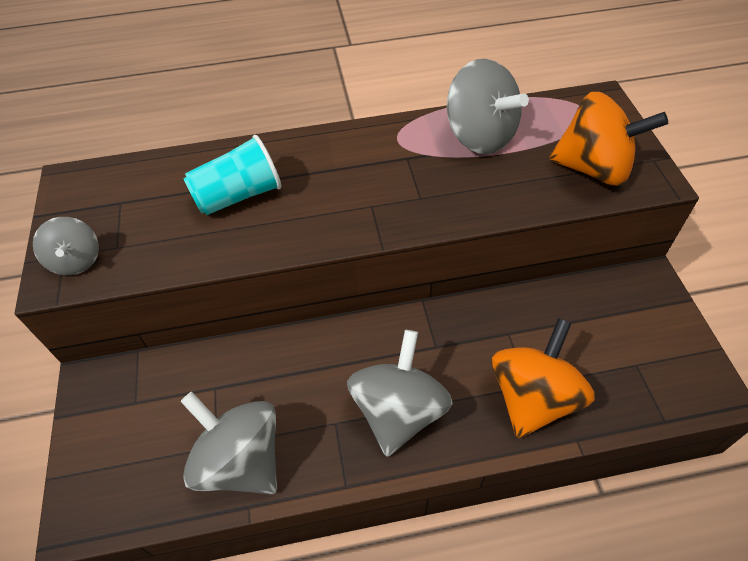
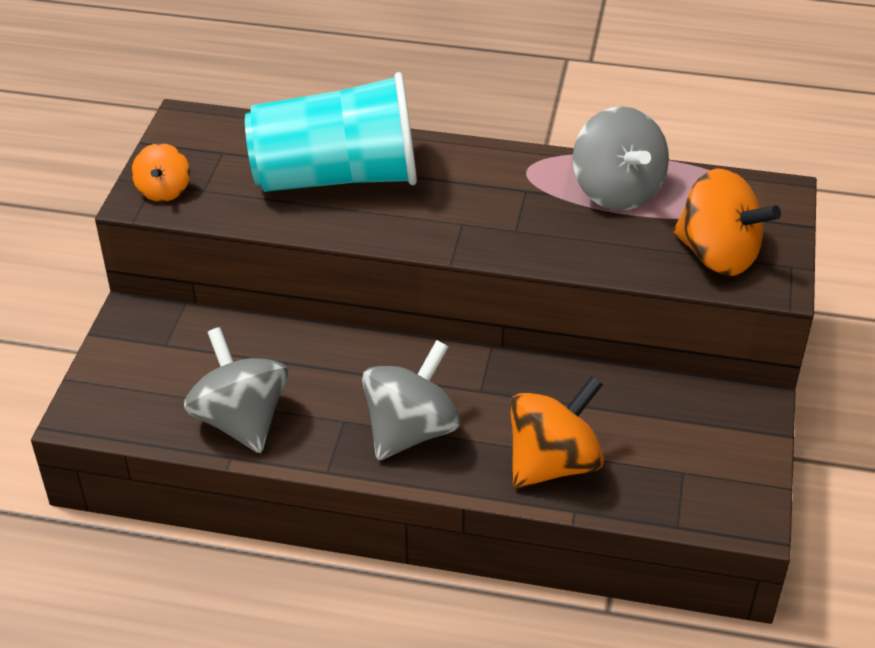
camera: 20 degrees right, 10 degrees down
(76, 260) = (164, 191): grey spinning top -> orange spinning top
(238, 195) = (337, 177): turquoise cup -> turquoise cup, size x1.82

